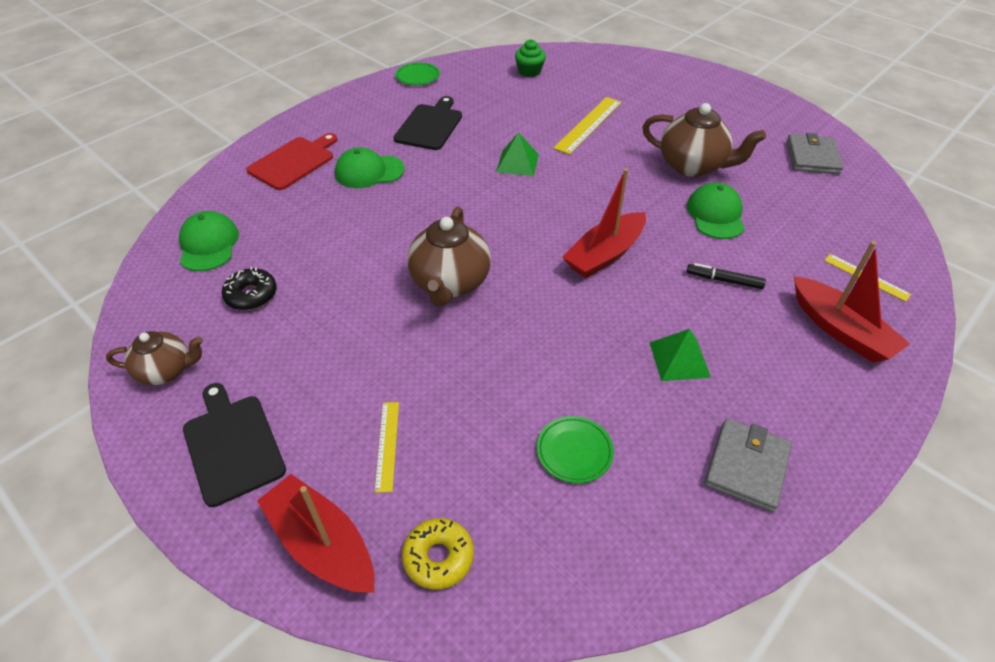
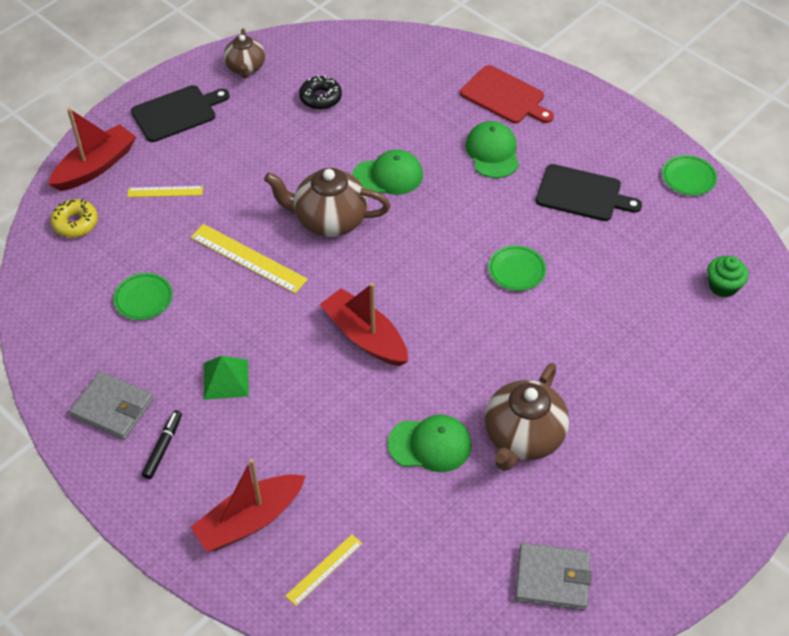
camera: 90 degrees right, 5 degrees up
(209, 244) = (382, 62): green cap -> green cap (388, 176)
(517, 163) = (516, 270): green pyramid -> green plate
(589, 125) = (602, 340): yellow ruler -> yellow ruler (248, 258)
(724, 280) = (324, 433): black marker -> black marker (163, 447)

